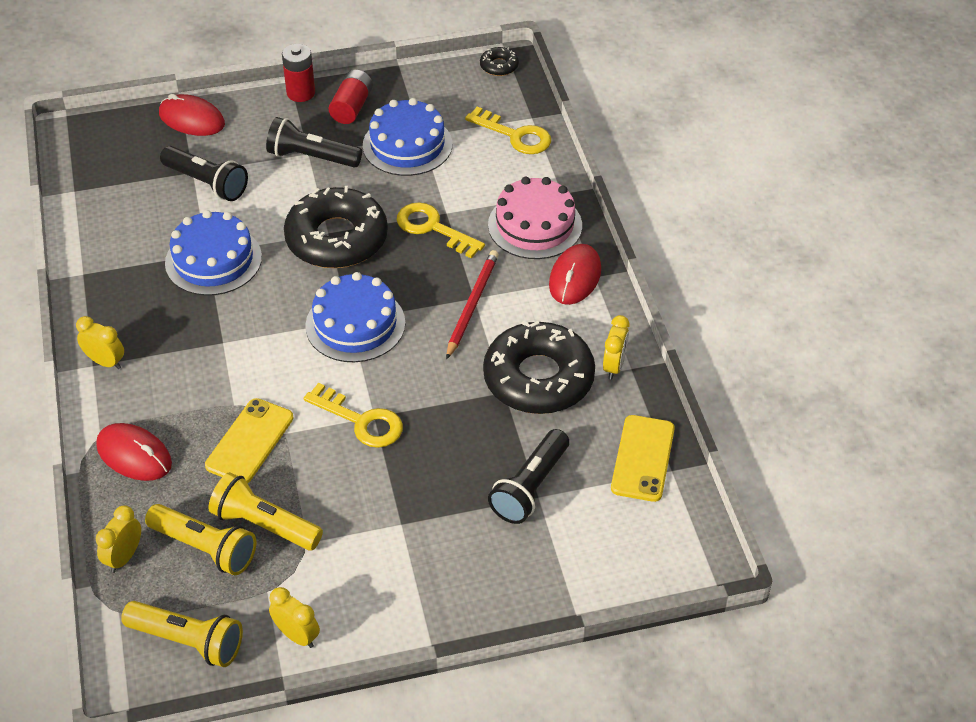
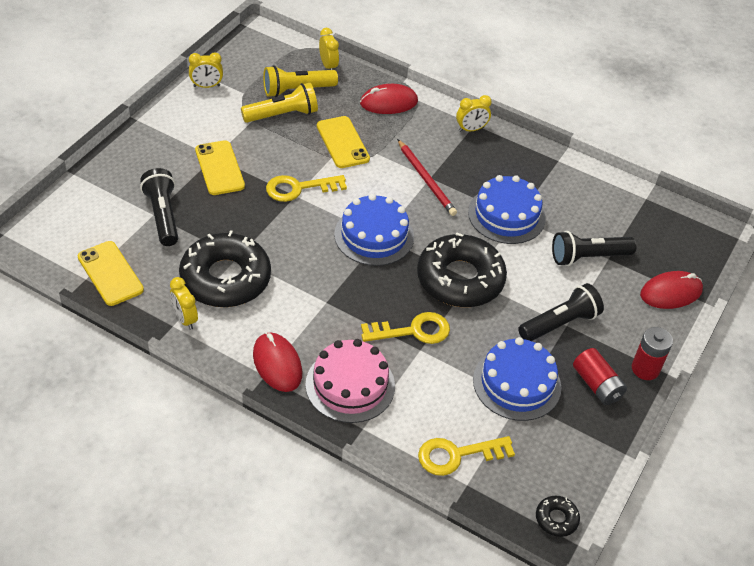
camera: 130 degrees right, 0 degrees up
(188, 641) = (253, 57): yellow flashlight -> none
(412, 504) = (219, 168): none -> yellow phone
(472, 305) = (321, 296): red pencil -> red pencil (426, 180)

